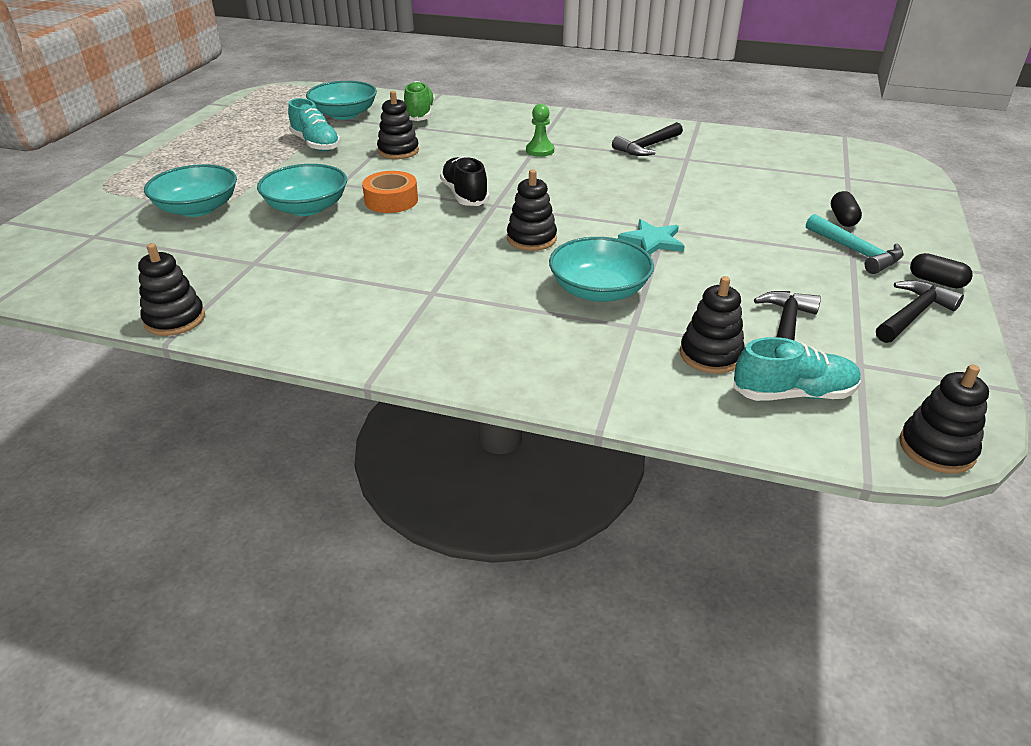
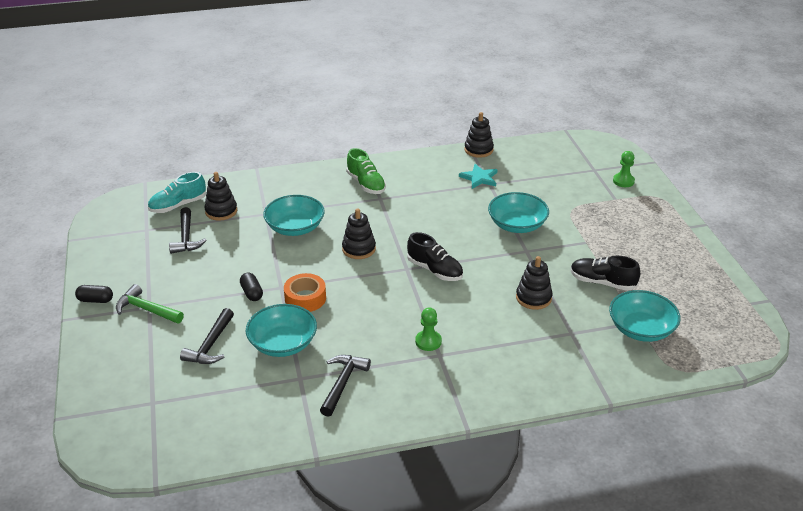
camera: 150 degrees right, 0 degrees up
(95, 212) = (623, 181): none -> green pawn
(197, 208) = (576, 202): turquoise bowl -> turquoise bowl (283, 343)
(316, 144) = (602, 282): turquoise shoe -> black shoe
(391, 200) = (475, 248): orange tape -> orange tape (305, 298)
(420, 114) = (580, 355): green shoe -> green shoe (366, 184)
(652, 241) = (283, 273): turquoise star -> turquoise star (479, 178)
(842, 219) = (156, 342): black capsule -> black capsule (252, 293)
(856, 252) = (146, 309): turquoise hammer -> green hammer
(913, 314) = (114, 269): black hammer -> black hammer (210, 345)
(936, 448) = (115, 202): black stacking toy -> none

